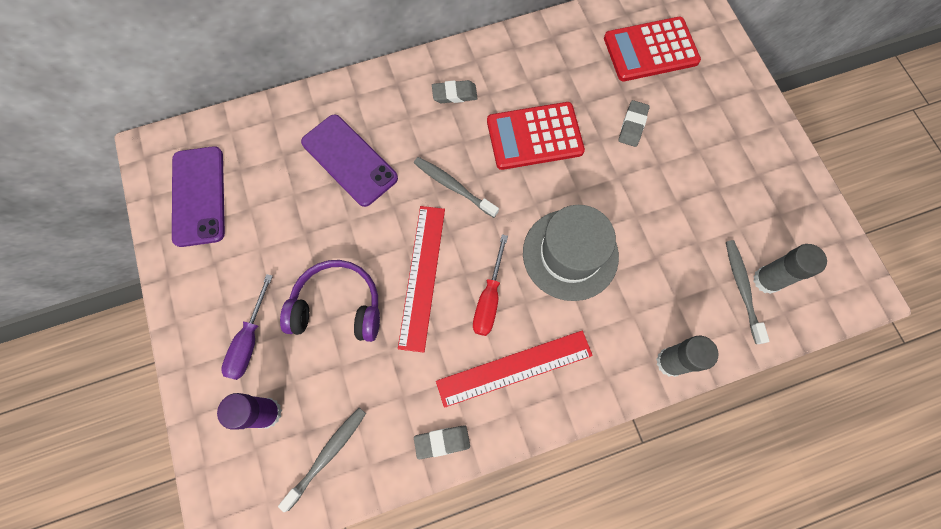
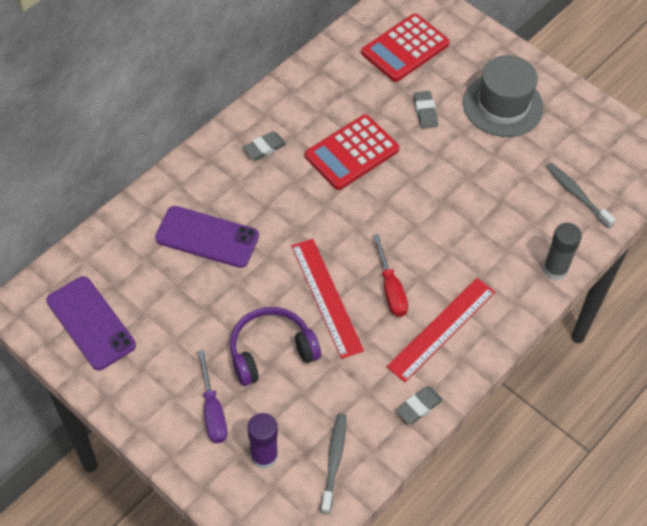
camera: 30 degrees left, 15 degrees down
(453, 186) = (309, 219): grey toothbrush -> none
(570, 254) = (434, 228): grey hat -> grey hat (503, 105)
(766, 280) = (591, 180): grey glue stick -> none

